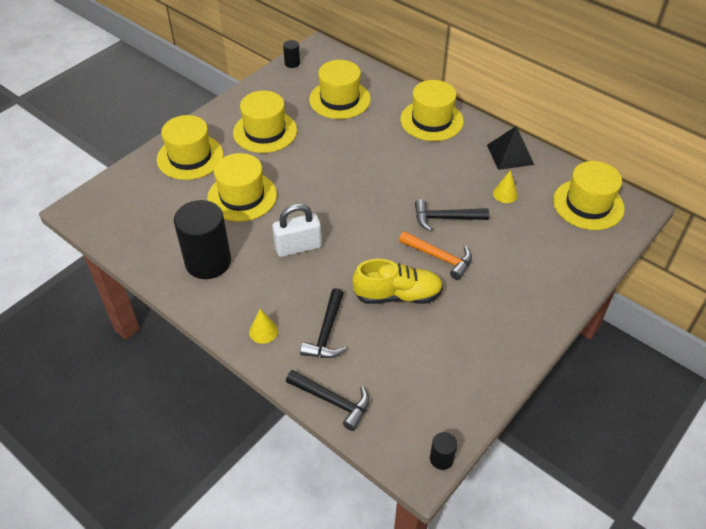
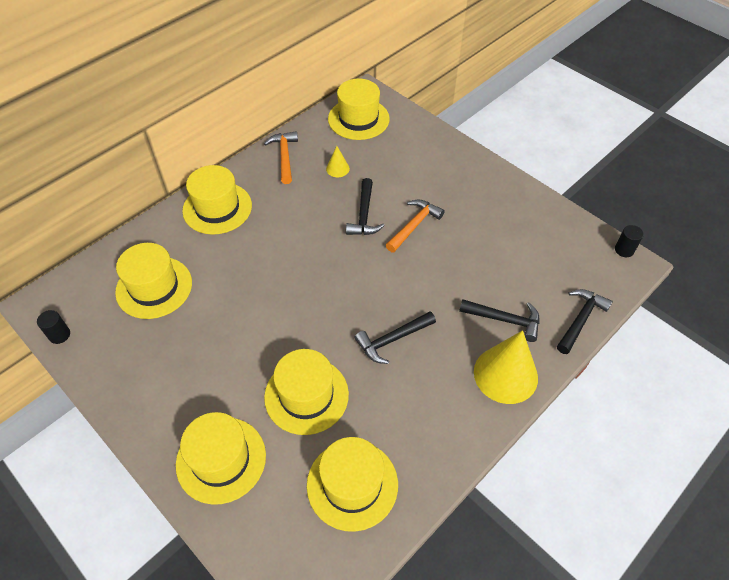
camera: 85 degrees left, 5 degrees up
(208, 262) = (409, 431): black cylinder -> none
(263, 331) = (505, 374): yellow cone -> yellow cone, size x2.16
(265, 131) = (192, 369): yellow hat -> yellow hat (352, 484)
(298, 247) = (392, 340): white padlock -> black hammer
(397, 295) = (459, 261): yellow shoe -> none
(510, 154) = (284, 157): black pyramid -> orange hammer

